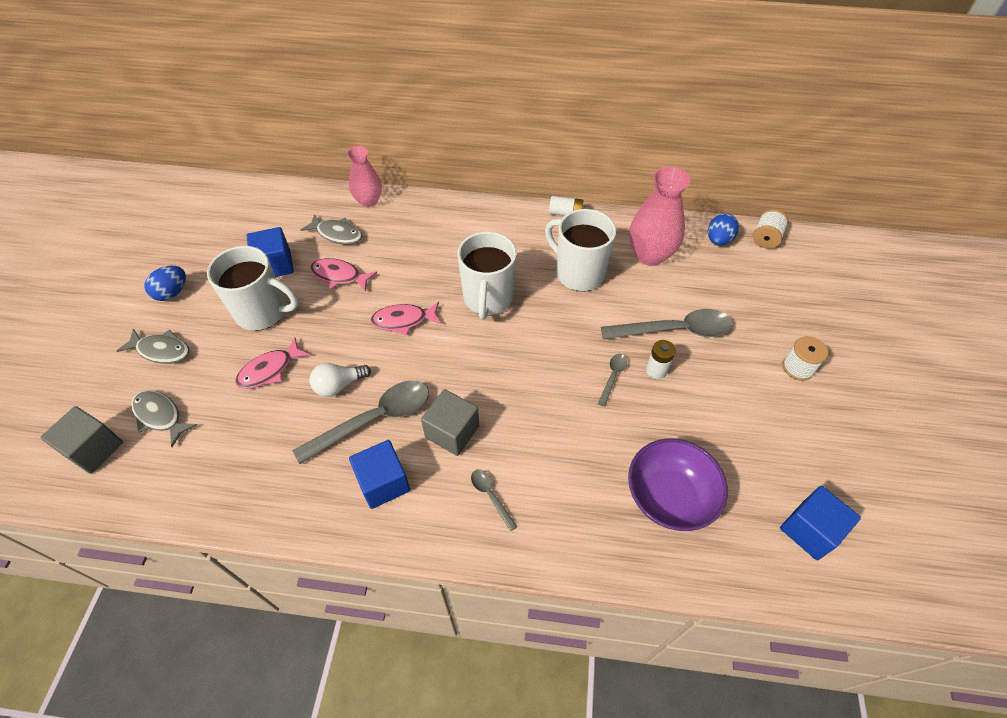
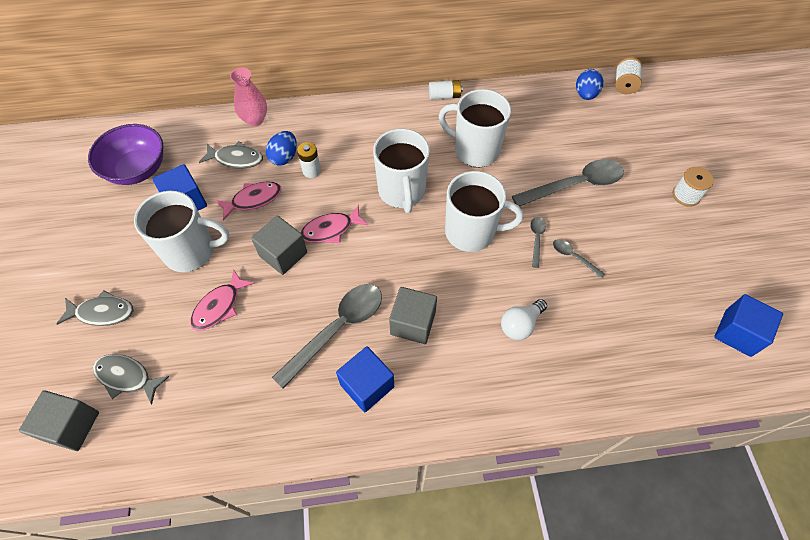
camera: 15 degrees left, 5 degrees up
(172, 293) = (91, 252): blue egg -> blue egg (284, 157)
(339, 276) = (253, 200): pink fish -> pink fish turned 150 degrees clockwise
(339, 385) = (292, 305): white light bulb -> white light bulb (520, 324)
(348, 334) = (283, 254): none -> grey cube
(491, 496) = (467, 372): grey spoon -> grey spoon (573, 257)
(546, 354) = (471, 232): none -> white mug
(650, 255) = (531, 120): pink vase -> none
(656, 370) = (571, 225): white battery -> white battery (311, 171)
(669, 497) = (618, 334): purple bowl -> purple bowl (137, 169)

